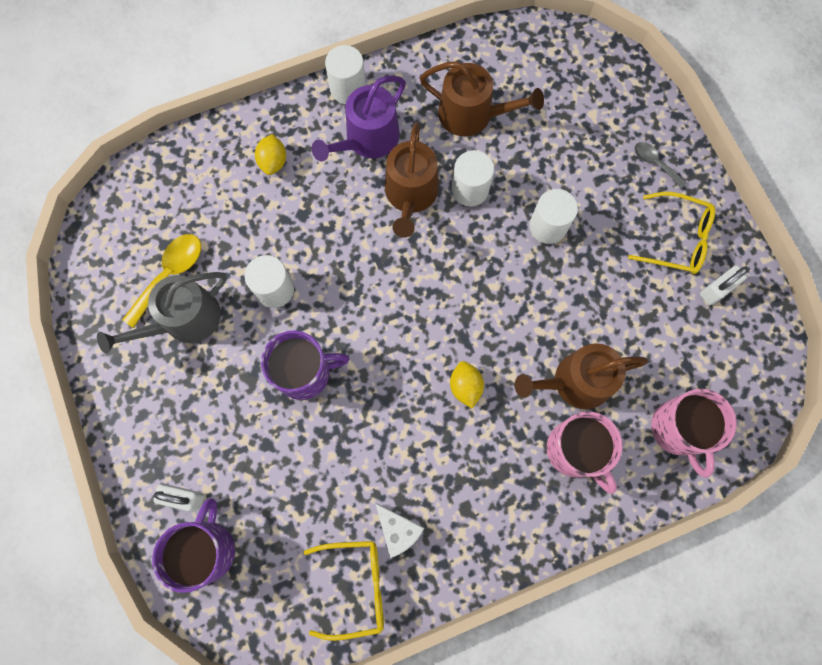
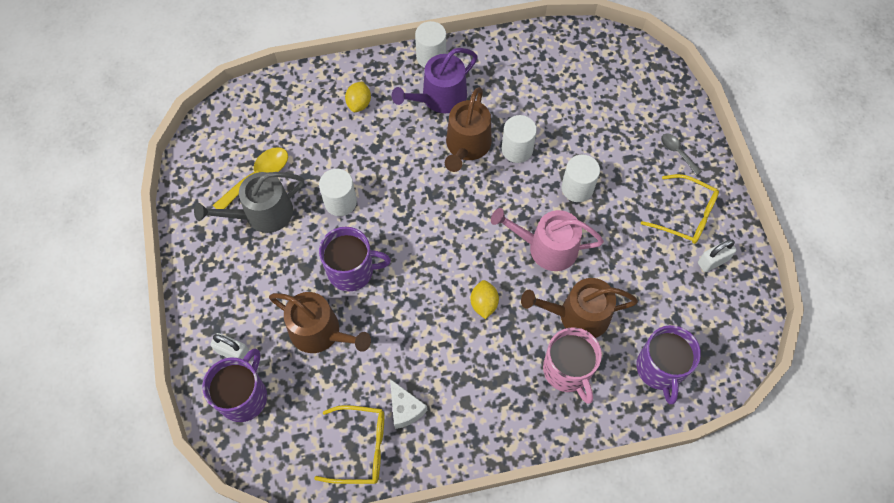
camera: 10 degrees right, 10 degrees down
(472, 115) = (529, 92): brown watering can -> brown watering can (320, 332)
(525, 305) = (546, 247): none -> pink watering can
(678, 430) = (660, 369): pink mug -> purple mug

